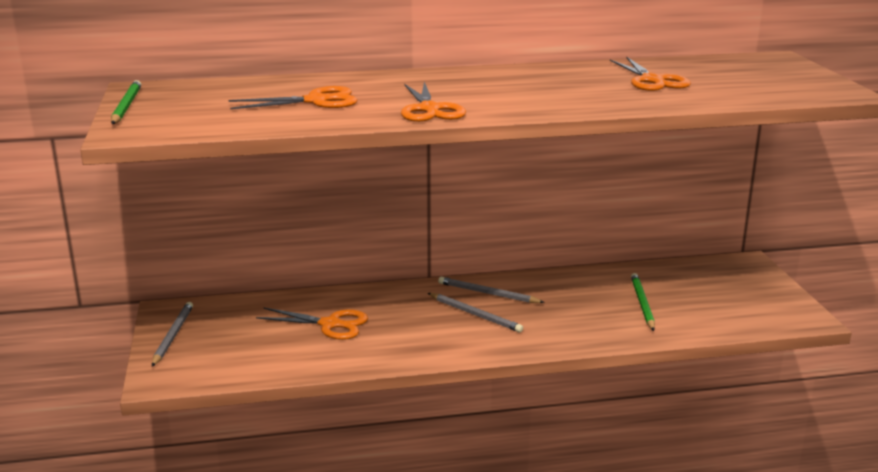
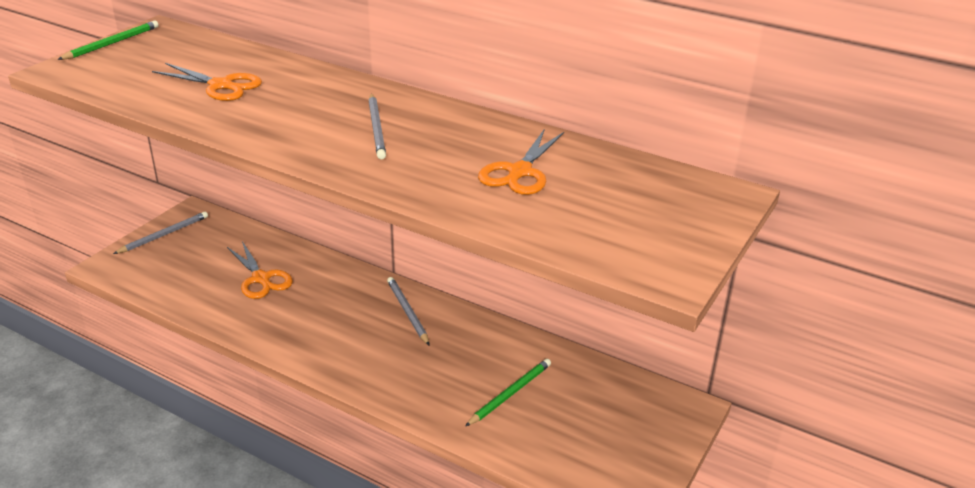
camera: 40 degrees right, 10 degrees up
(430, 110) = (266, 129): orange scissors -> none
(475, 314) = (365, 326): grey pencil -> grey pencil (377, 128)

